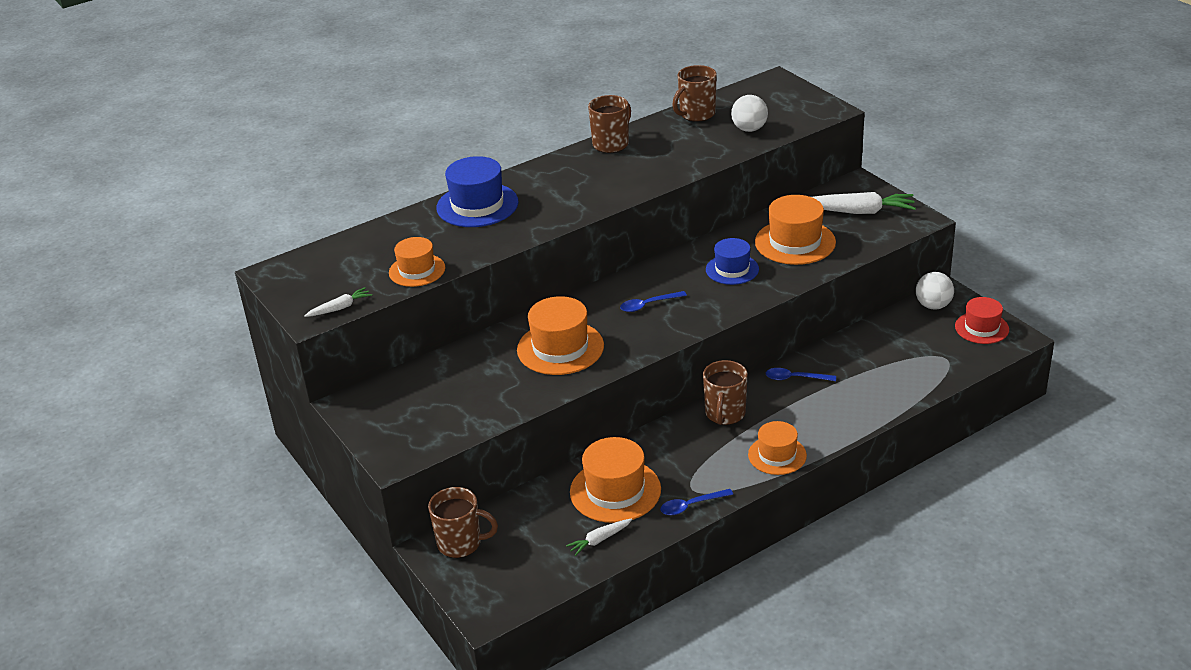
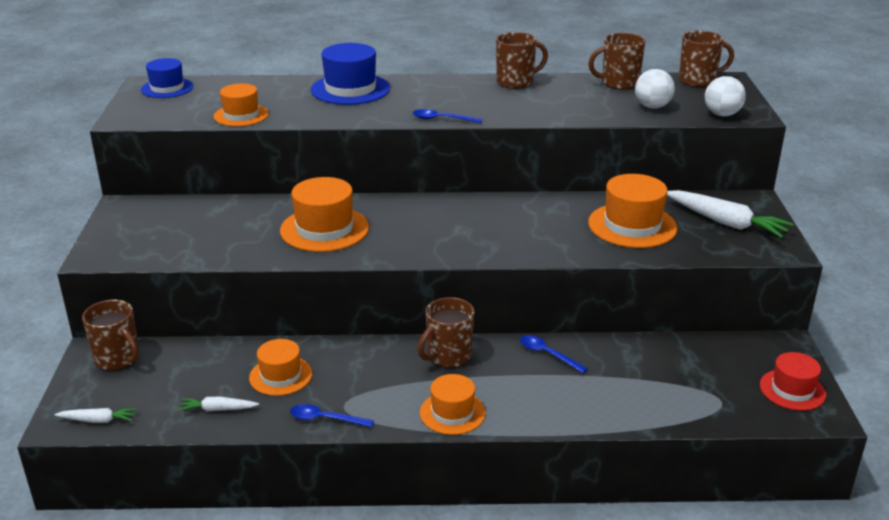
camera: 30 degrees right, 5 degrees down
(340, 308) = (152, 120): white carrot -> white carrot (98, 420)
(615, 491) = (280, 376): orange hat -> orange hat, size x0.65
(648, 305) = (437, 225): blue spoon -> blue spoon (441, 119)
(732, 269) = (546, 225): blue hat -> blue hat (167, 88)
(755, 88) = (698, 80): none -> brown mug
(933, 305) = (759, 348): white ball -> white ball (722, 114)

